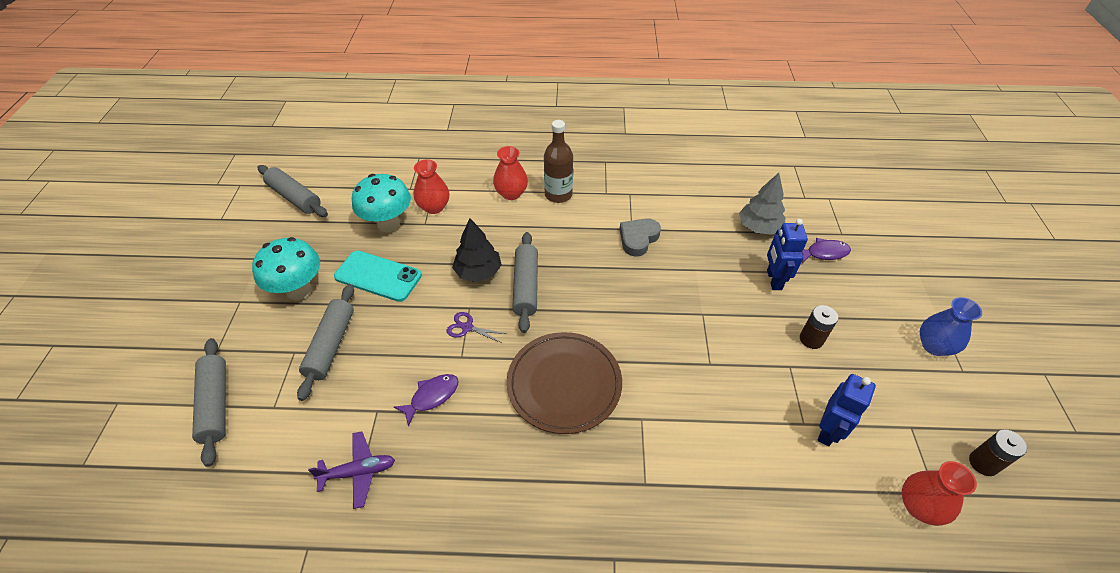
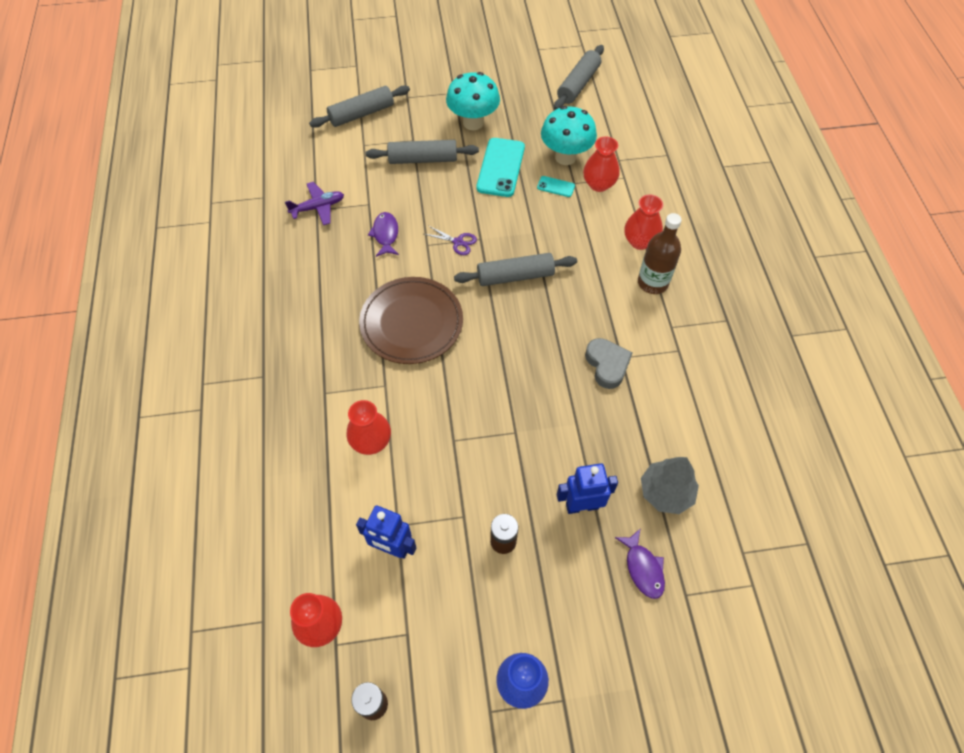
camera: 80 degrees right, 10 degrees up
(358, 472) = (318, 207): purple plane -> purple plane turned 90 degrees counterclockwise
(424, 237) = (556, 187): none -> turquoise phone
(432, 397) = (385, 234): purple fish -> purple fish turned 135 degrees counterclockwise
(467, 327) = (458, 242): purple scissors -> purple scissors turned 105 degrees clockwise
(478, 272) = (524, 236): black tree -> none
(638, 239) = (607, 365): grey heart -> grey heart turned 45 degrees clockwise
(710, 439) = (371, 441): none -> red vase

